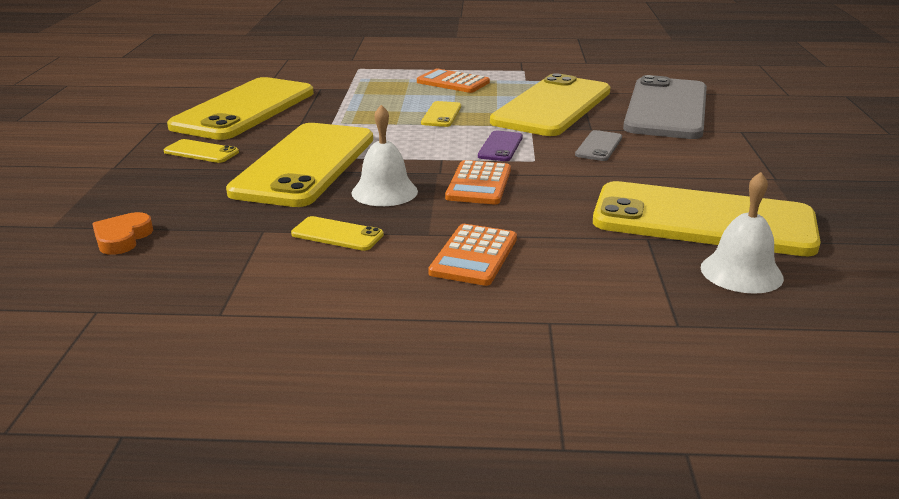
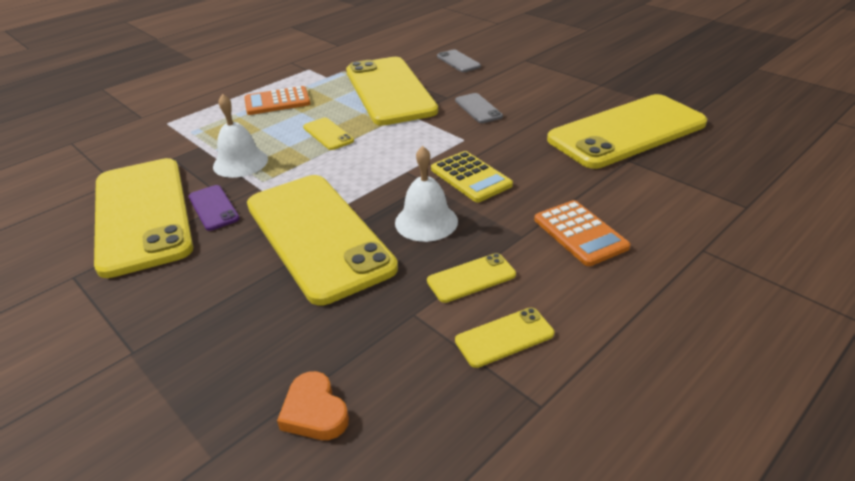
camera: 45 degrees left, 10 degrees up
(201, 152) = (194, 280): yellow phone -> yellow phone (504, 337)
(479, 184) = (471, 177): orange calculator -> yellow calculator
(500, 147) = (423, 140): purple phone -> purple phone (213, 208)
(666, 109) = (458, 61): grey phone -> grey phone, size x0.40
(741, 272) = (704, 155): white bell -> white bell (240, 162)

